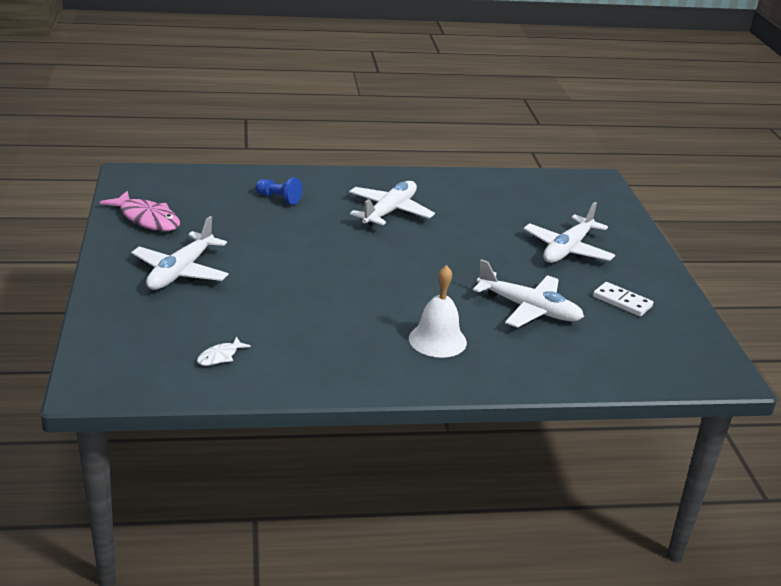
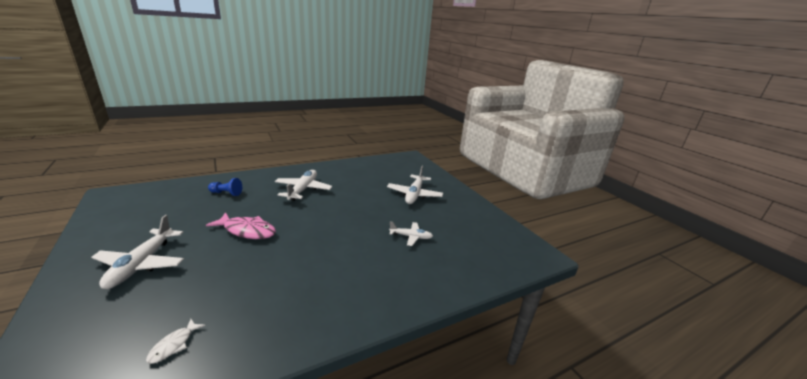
camera: 20 degrees left, 5 degrees down
(147, 219) = (117, 224): pink fish -> pink fish (247, 231)
(437, 340) = (361, 276): white bell -> none
(529, 309) = (411, 237): white plane -> white plane, size x0.59
(622, 301) = (459, 220): white domino -> none

